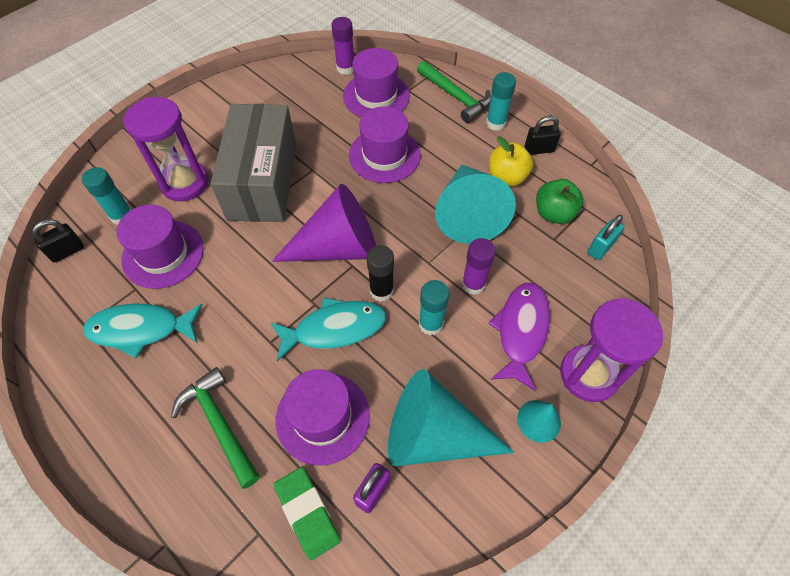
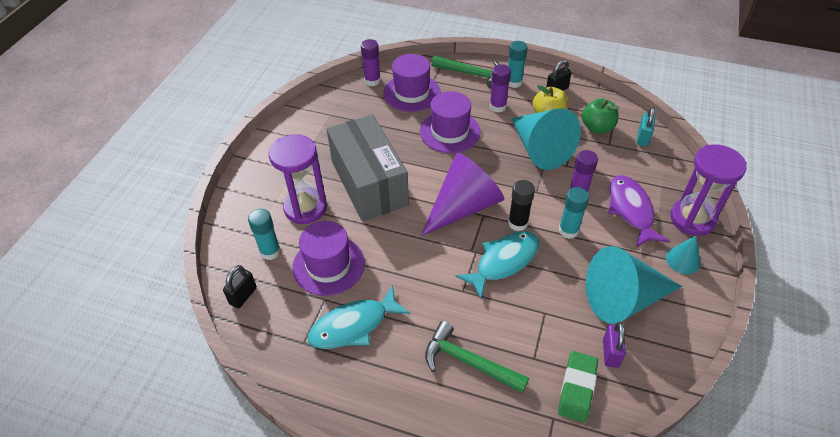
camera: 25 degrees left, 10 degrees down
(307, 513) = (577, 388): green eraser -> green eraser turned 75 degrees clockwise
(322, 417) = (540, 323): purple hat -> none
(457, 145) = (497, 106): none -> purple glue stick

